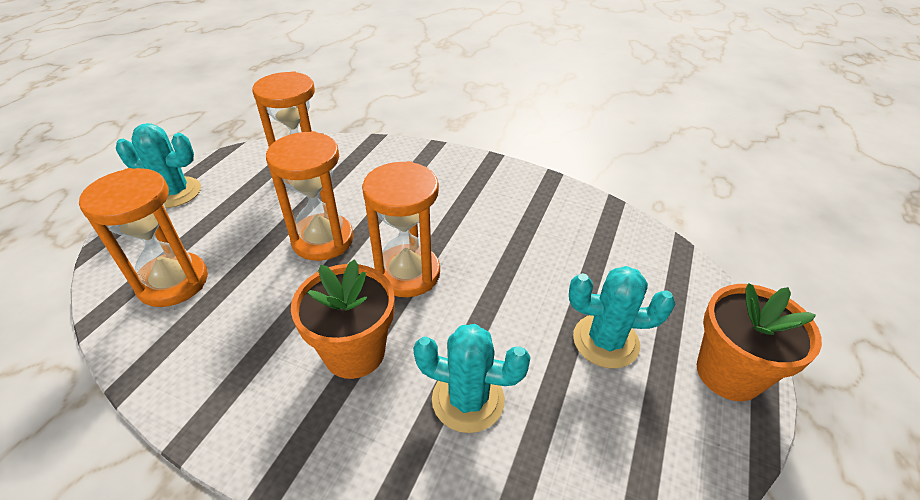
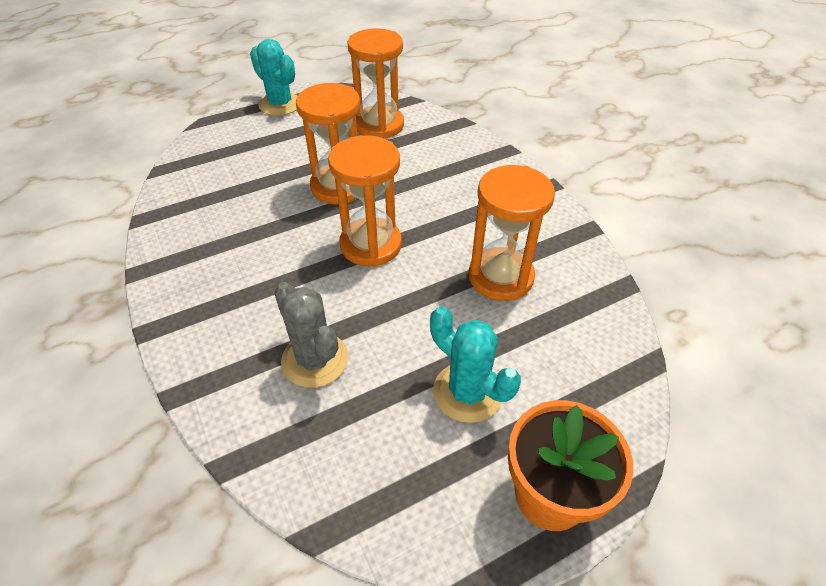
camera: 40 degrees right, 5 degrees up
(173, 282) = (223, 168): orange hourglass -> orange hourglass (500, 277)
(354, 352) = (278, 279): orange flower pot -> none
(468, 399) = (315, 360): turquoise cactus -> grey cactus

